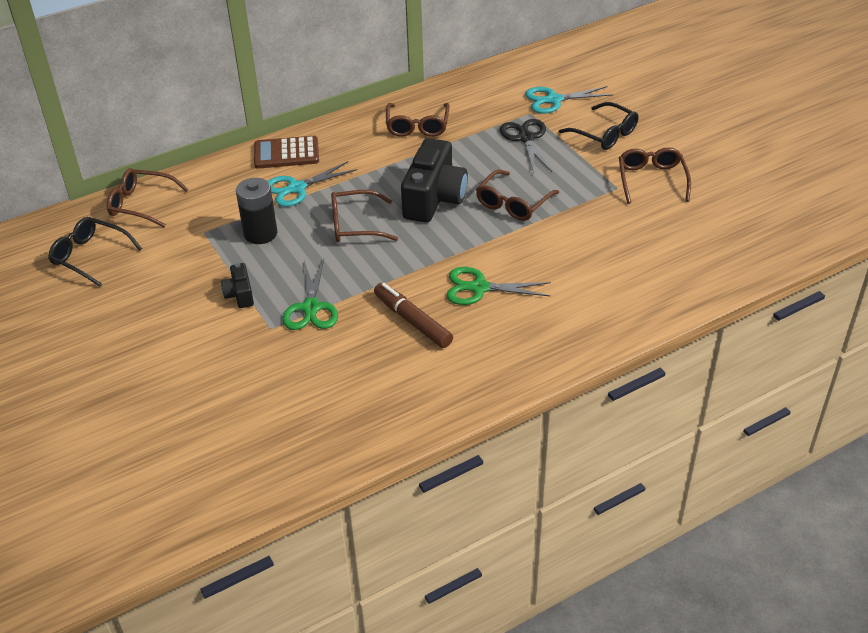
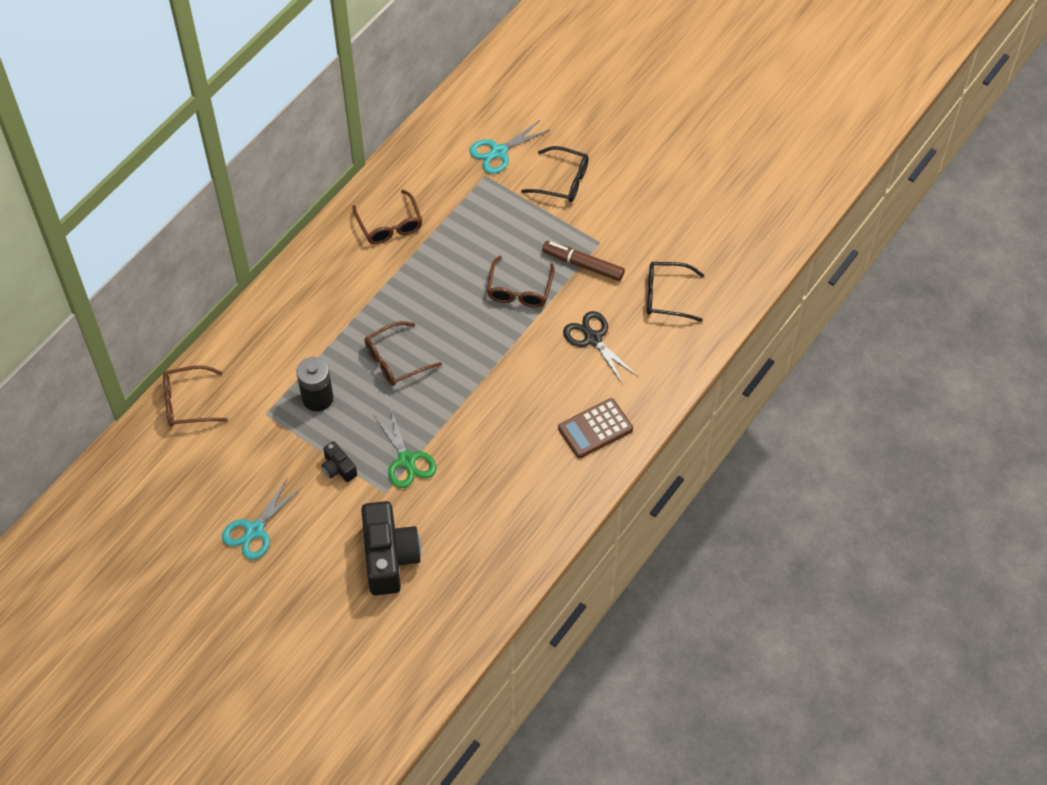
camera: 25 degrees left, 15 degrees up
(90, 256) = (180, 475): black glasses -> black glasses (666, 296)
(286, 153) = (286, 298): brown calculator -> brown calculator (595, 429)
(297, 188) = (320, 336): turquoise scissors -> turquoise scissors (255, 530)
(412, 321) = (497, 444): brown marker -> brown marker (583, 265)
(434, 198) = (449, 307): black camera -> black camera (389, 557)
(479, 288) = (534, 391): green scissors -> none
(526, 138) = (495, 209): black scissors -> black scissors (593, 339)
(651, 180) = (624, 223): brown glasses -> none

